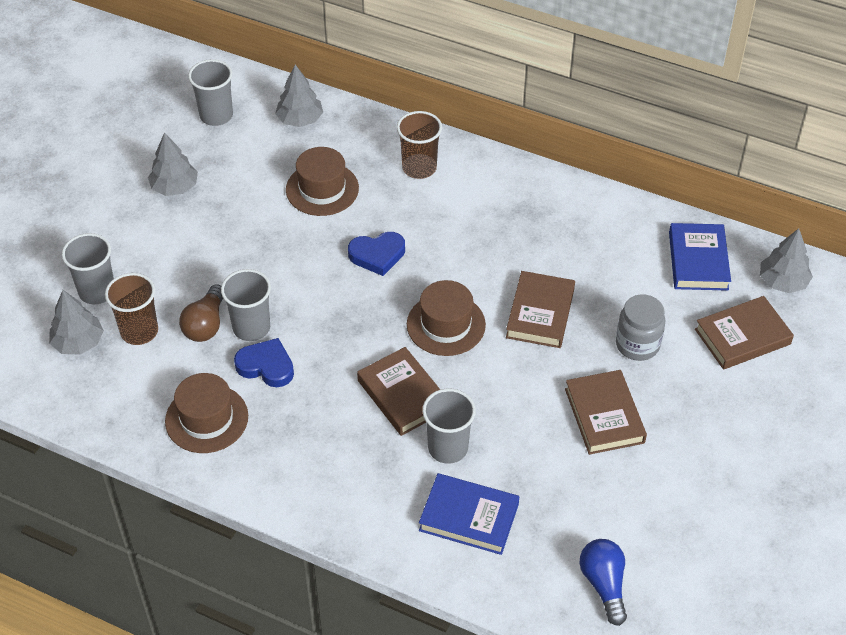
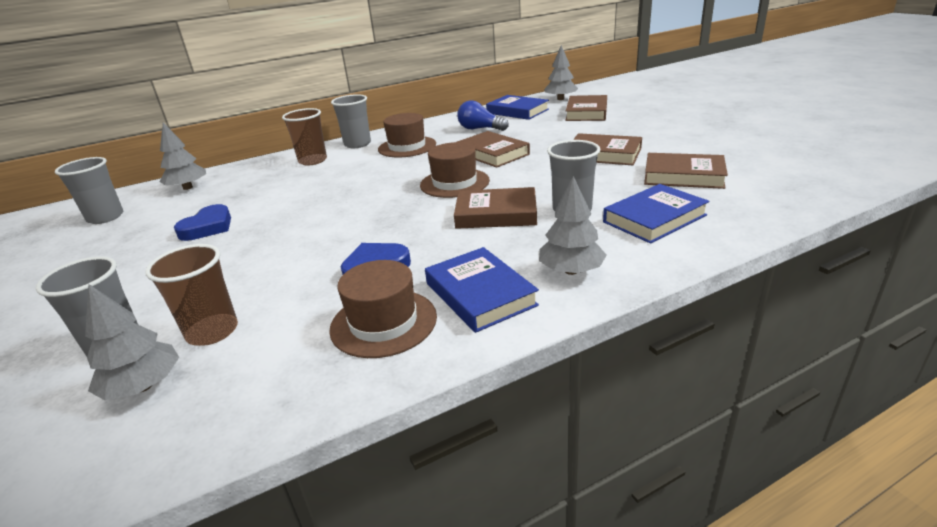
camera: 50 degrees left, 20 degrees down
(174, 187) = (117, 256): grey tree -> grey tree (571, 271)
(206, 324) = (278, 286): brown light bulb -> none
(251, 327) = (323, 262): grey cup -> grey cup (357, 144)
(273, 454) = (480, 294): none -> blue book
(322, 189) = (259, 195): brown hat -> brown hat (407, 147)
(377, 255) = (353, 191): blue heart -> blue heart (208, 227)
(586, 508) = (683, 176): none -> brown book
(604, 585) = (765, 186): blue light bulb -> blue light bulb (480, 129)
(637, 345) = (557, 135): grey jar -> none

